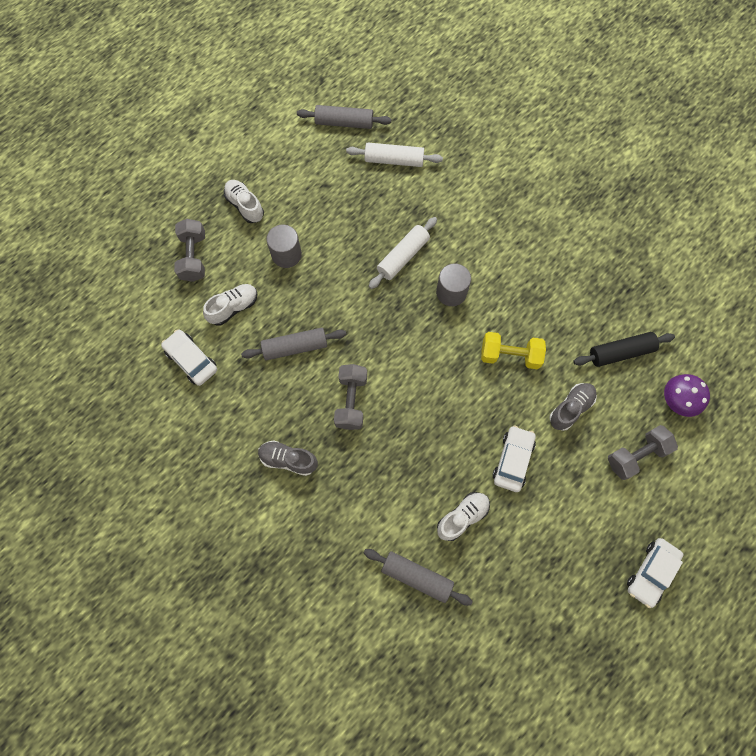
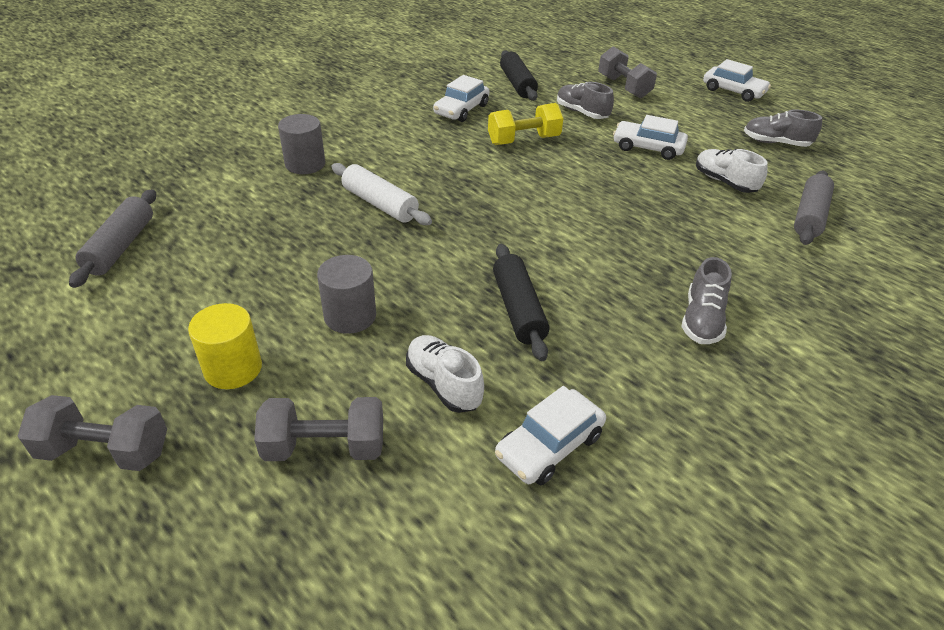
camera: 90 degrees left, 30 degrees down
(245, 206) = (233, 368): white shoe -> yellow cylinder
(295, 347) = (518, 309): grey rolling pin -> black rolling pin
(351, 401) = (598, 257): grey dumbbell -> grey dumbbell (105, 451)
(394, 160) = (218, 203): white rolling pin -> none
(451, 292) = (439, 171): grey cylinder -> grey cylinder (305, 164)
(510, 355) = (523, 140): yellow dumbbell -> yellow dumbbell turned 60 degrees clockwise
(540, 586) = (775, 143): none -> grey shoe
(557, 304) = (461, 110): none -> white car
(677, 401) = (565, 65): purple mushroom -> none

